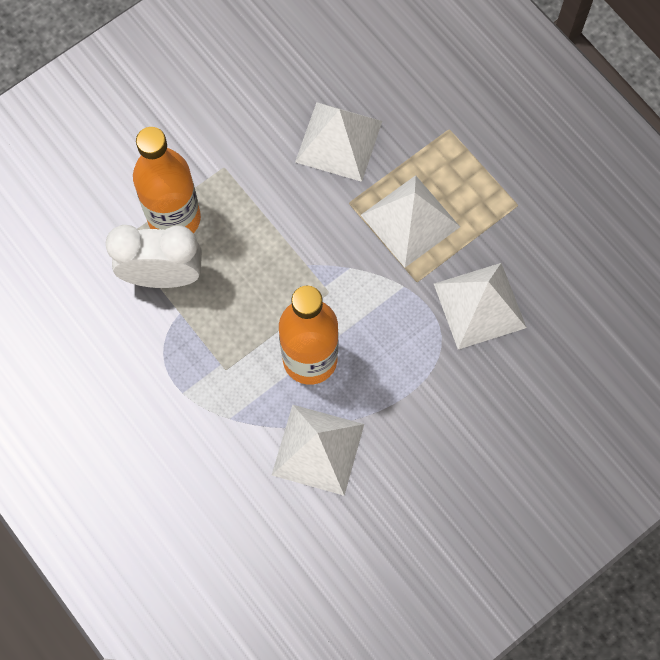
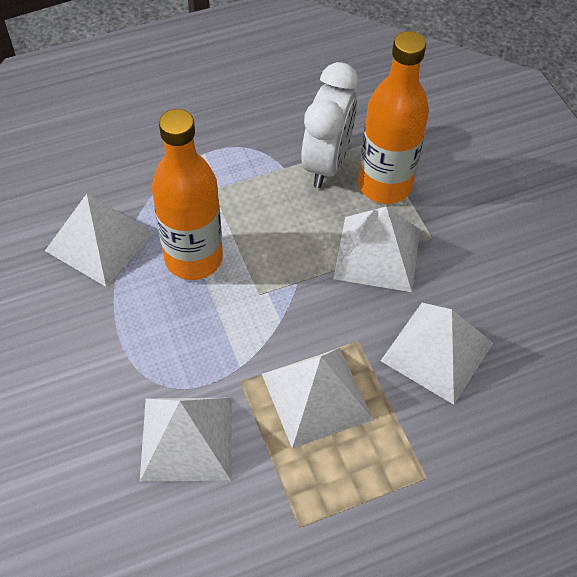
camera: 105 degrees right, 15 degrees down
(255, 207) = (377, 253): none -> white pyramid

